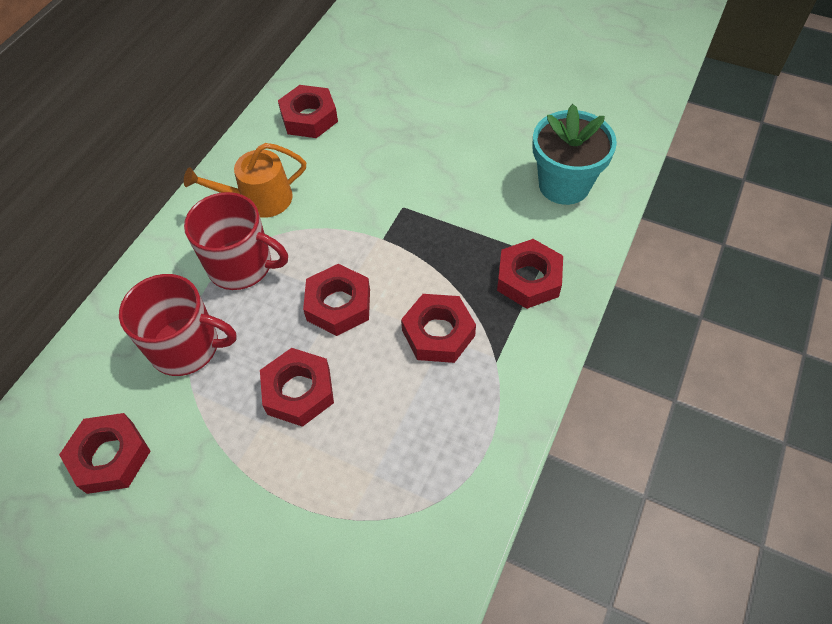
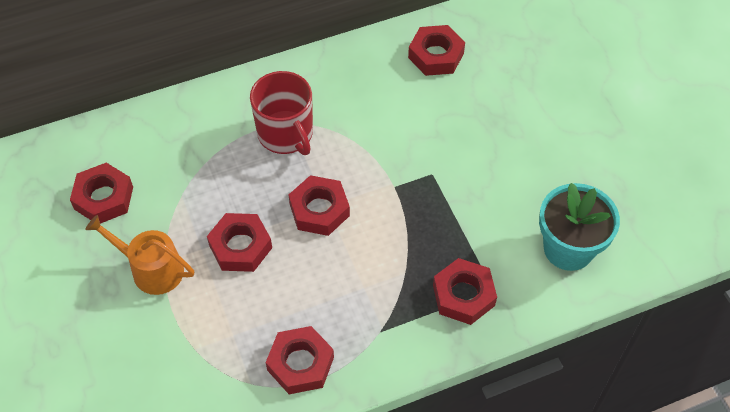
camera: 40 degrees right, 0 degrees up
(187, 347) = (204, 163): red mug -> none
(259, 200) = (341, 94): orange watering can -> orange watering can (151, 269)
(438, 333) = (362, 281): red nut -> red nut (300, 363)

